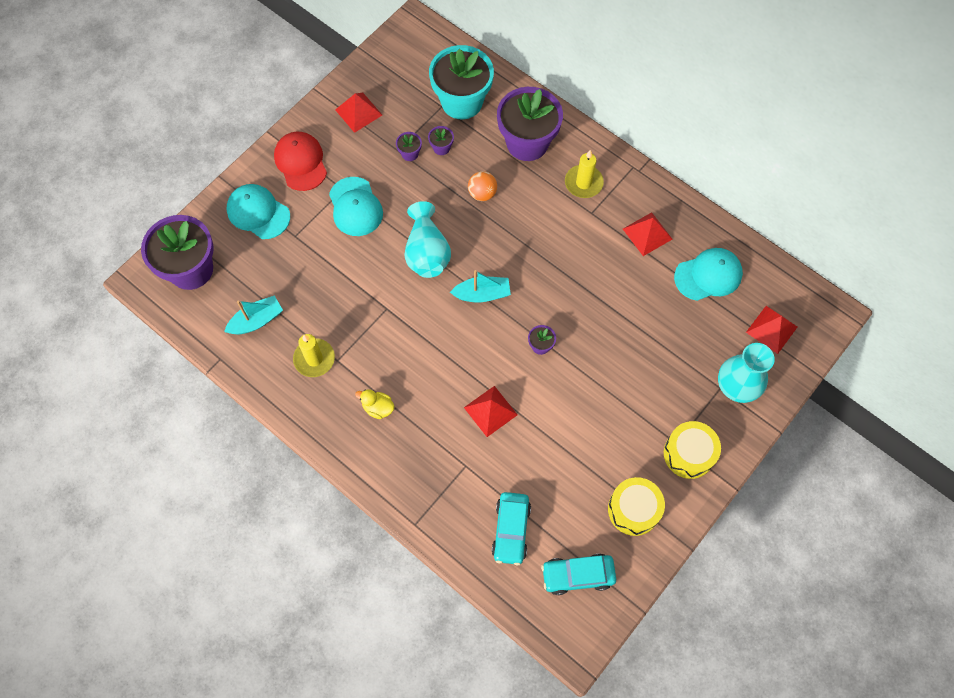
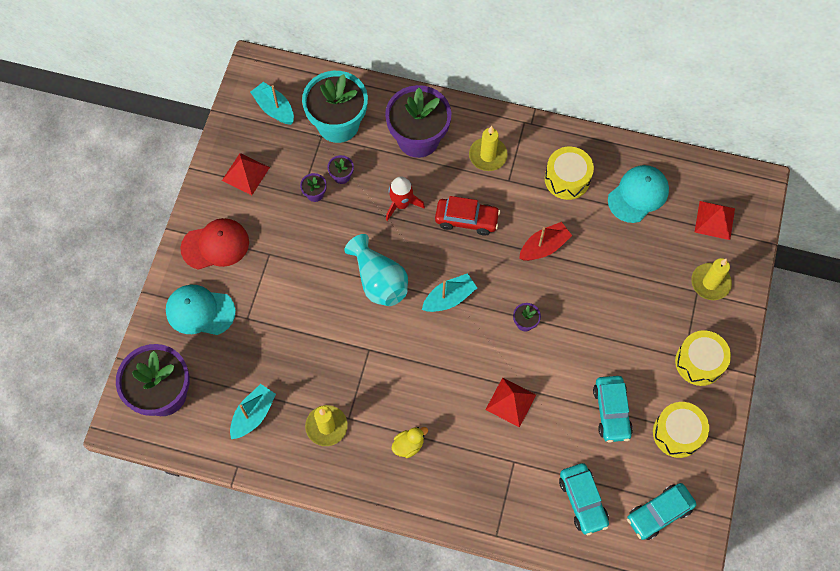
camera: 25 degrees left, 0 degrees up
(301, 162) = (215, 245): red cap -> red cap turned 120 degrees clockwise
(355, 207) = (290, 266): turquoise cap -> none
(378, 408) = (408, 445): yellow duck -> yellow duck turned 150 degrees clockwise
(412, 66) = (274, 108): none -> turquoise boat
(482, 193) = (401, 204): orange ball -> red rocket
(534, 232) = (466, 220): none -> red car
(580, 461) = (611, 411): none -> turquoise car
(593, 285) = (544, 247): none -> red boat
(647, 233) = (567, 179): red pyramid -> yellow drum
(737, 385) = (710, 283): turquoise vase -> yellow candle

